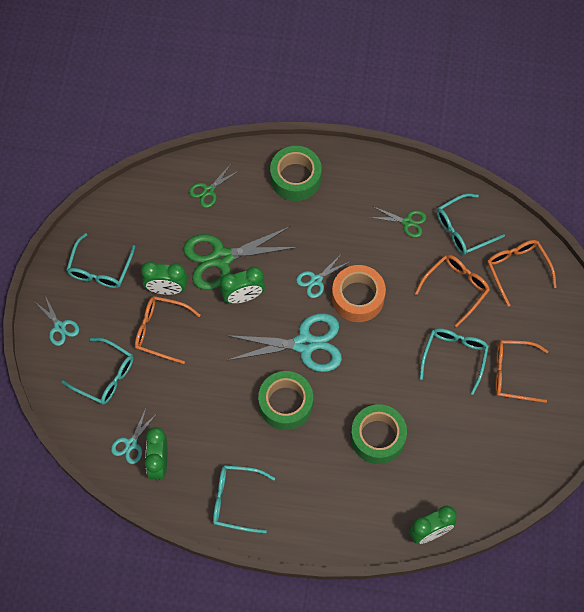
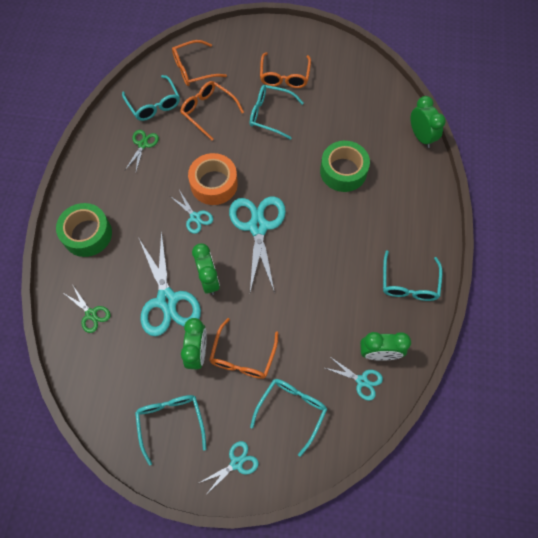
camera: 90 degrees left, 0 degrees up
(100, 269) = (171, 422): turquoise glasses -> turquoise glasses turned 120 degrees counterclockwise
(221, 258) = (167, 300): green scissors -> turquoise scissors
(285, 404) = (315, 242): green tape -> none

